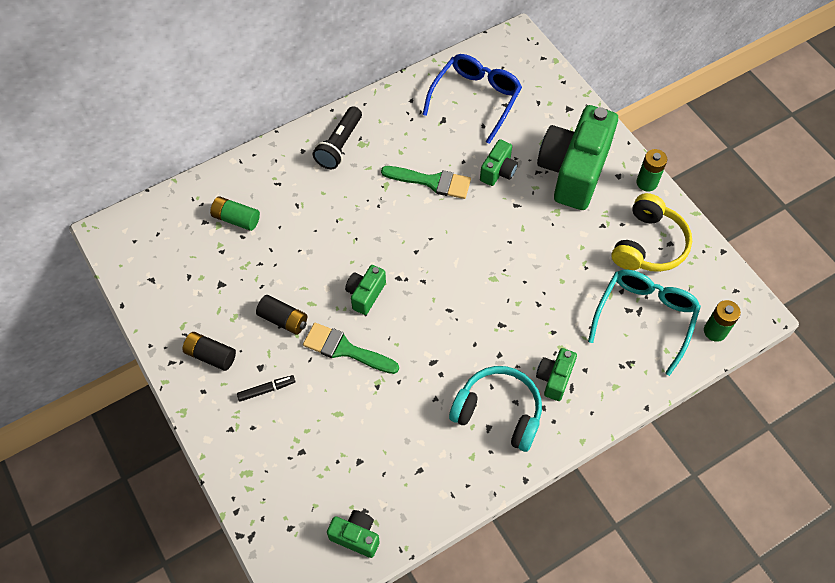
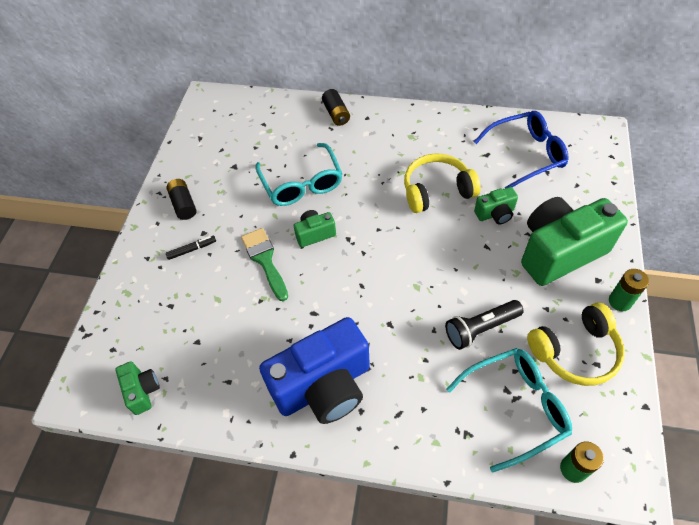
camera: 45 degrees right, 5 degrees down
(236, 219) = (283, 133): green battery -> none
(266, 390) = (192, 249): black marker -> black marker turned 45 degrees counterclockwise
(283, 320) = (247, 213): black battery -> black battery (336, 114)
(306, 256) = (302, 183): none -> turquoise glasses
(339, 145) = (395, 128): black flashlight -> black flashlight (480, 328)
(432, 182) = (437, 190): green brush -> yellow headphones
(498, 412) = (324, 386): turquoise headphones -> blue camera
(554, 378) = (391, 396): green camera -> none

